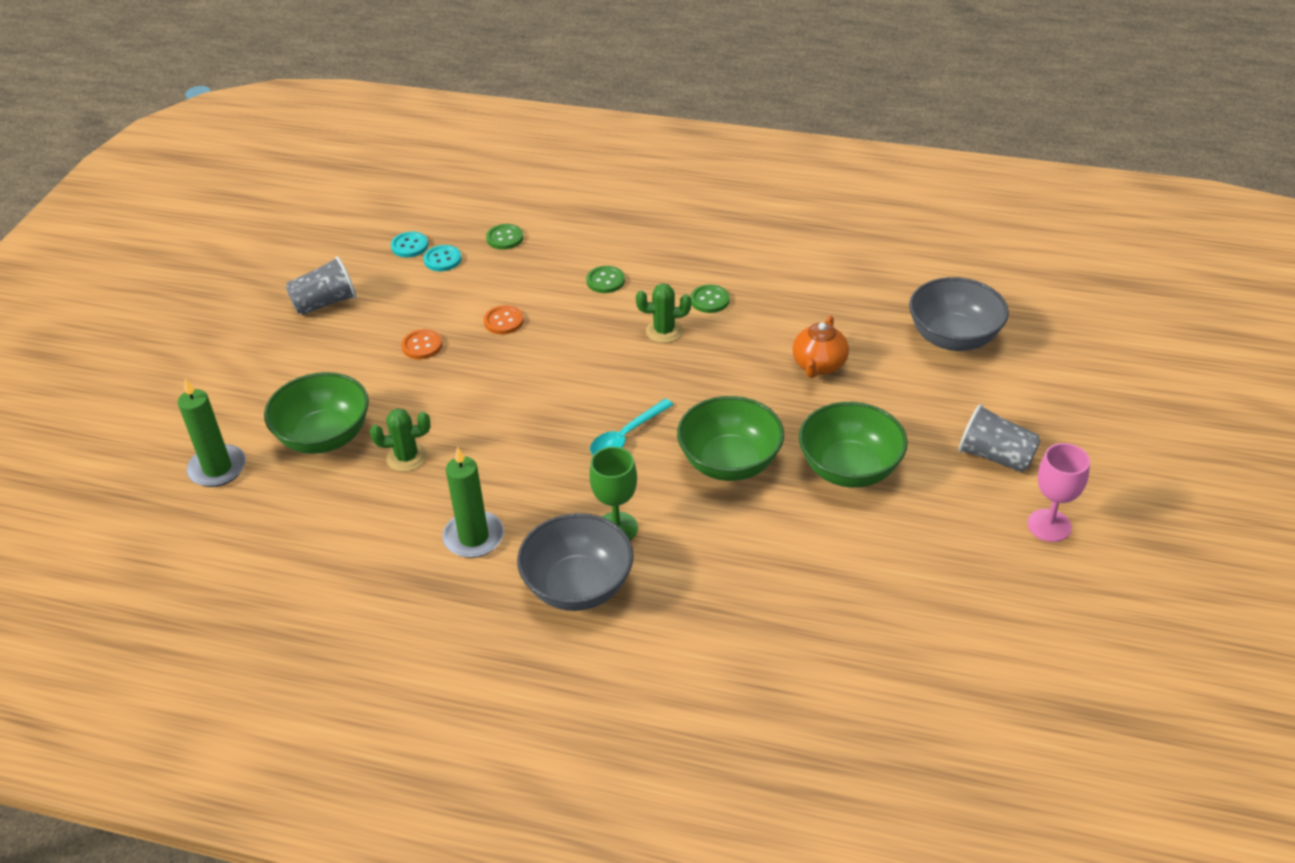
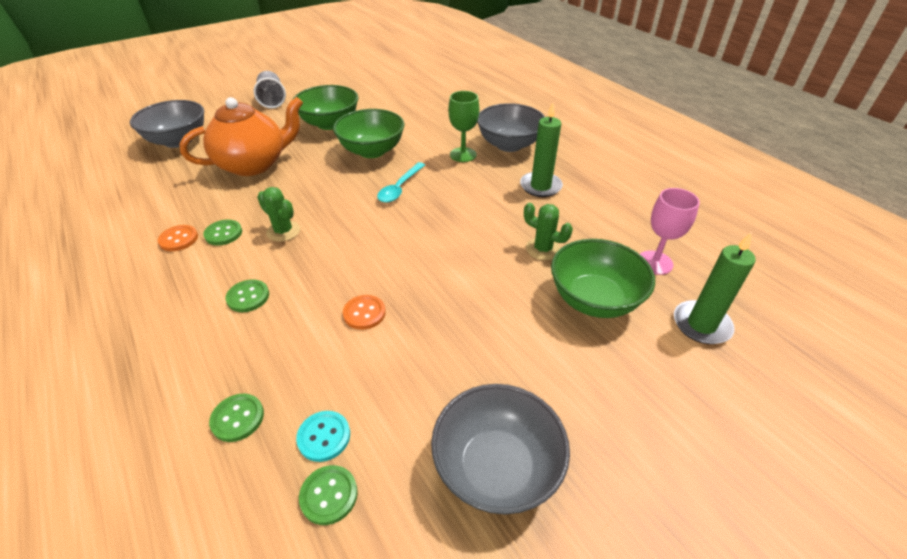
camera: 140 degrees left, 0 degrees up
(325, 303) = (496, 467): grey cup -> grey bowl
(409, 246) = (329, 495): turquoise button -> green button
(422, 346) = (450, 334): orange button -> orange button (179, 239)
(626, 436) = (400, 188): turquoise spoon -> turquoise spoon turned 120 degrees clockwise
(818, 365) = (254, 164): orange teapot -> orange teapot, size x1.78
(1049, 525) = (303, 79): pink goblet -> pink goblet (654, 262)

